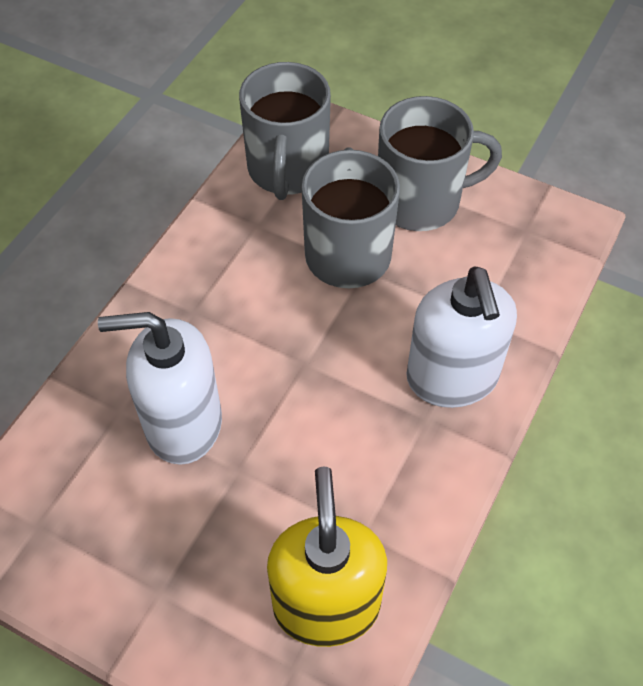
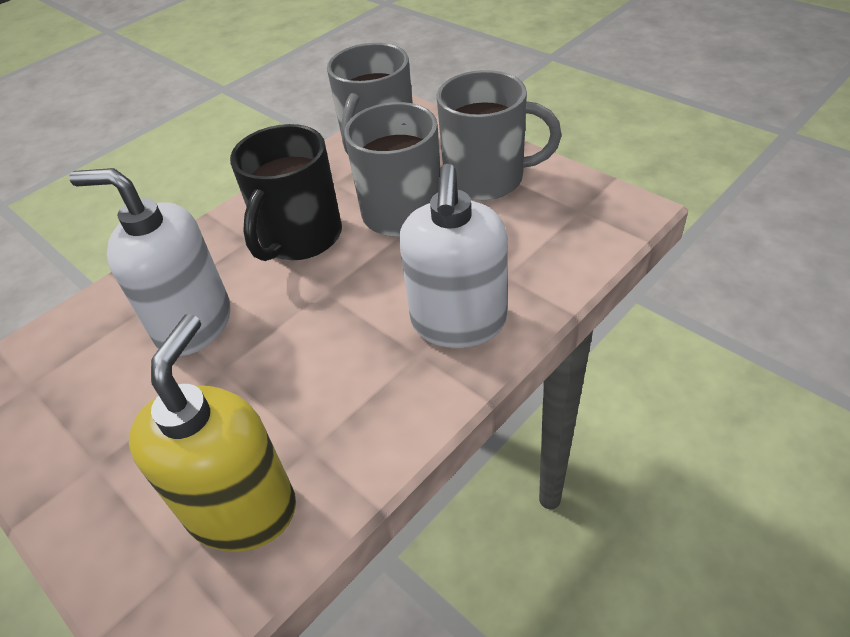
camera: 20 degrees right, 10 degrees down
(250, 302) = (300, 238): none -> black mug

